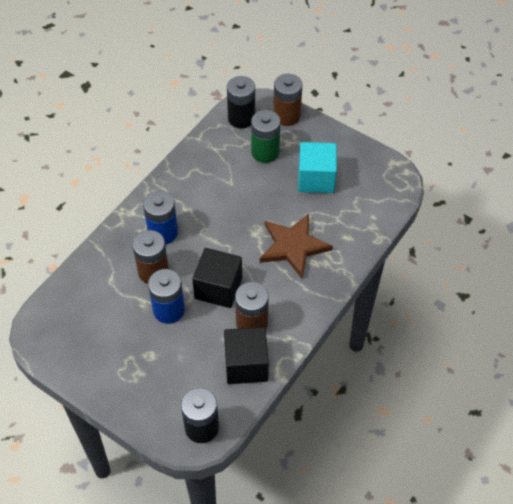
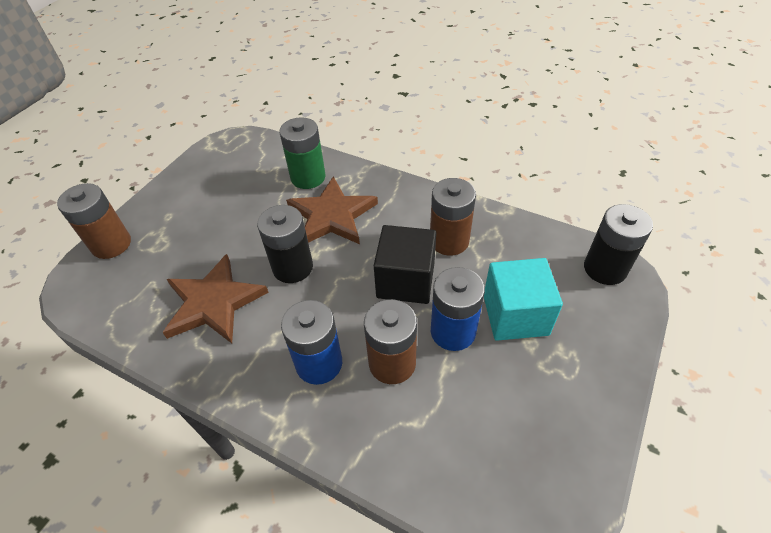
camera: 95 degrees left, 5 degrees down
(223, 176) = (213, 302): none -> brown star
(241, 118) = (102, 295): black battery -> black battery (292, 267)
(246, 365) = (507, 239): black cube -> none
(265, 152) = (174, 260): green battery -> green battery (308, 177)
(316, 178) = (226, 205): turquoise cube -> turquoise cube (515, 315)

